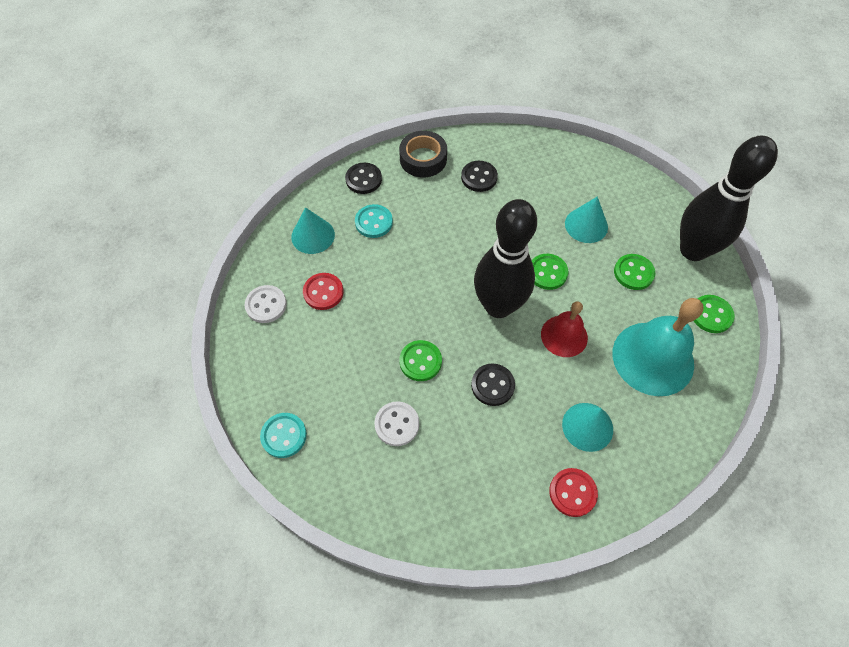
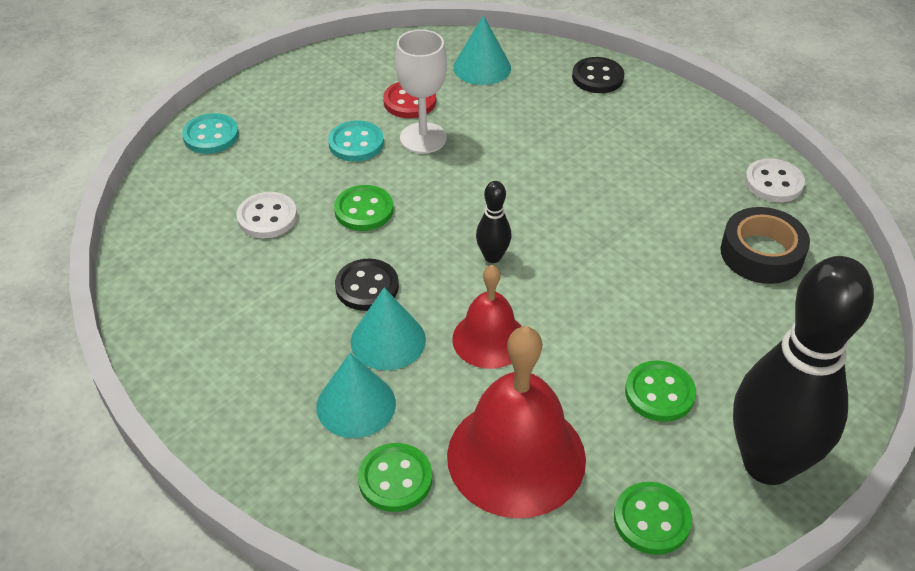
camera: 65 degrees right, 15 degrees down
(266, 305) = (365, 67): white button -> white button (773, 182)
(367, 299) = (423, 138): none -> white goblet
(374, 222) = (539, 106): turquoise button -> turquoise button (356, 143)
(423, 159) = (676, 115): black tape -> black tape (761, 253)
(479, 177) = (693, 175): black button -> none
(498, 306) = (492, 257): black bowling pin -> black bowling pin, size x0.41
(547, 272) = (584, 292): green button -> green button (395, 479)
(572, 492) = (247, 414): red button -> none
(586, 225) = (705, 312): turquoise cone -> turquoise cone (388, 340)
(653, 358) = (516, 456): turquoise bell -> red bell

